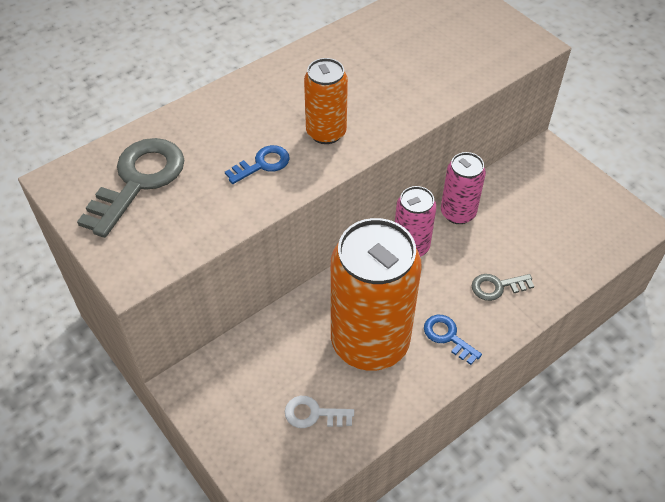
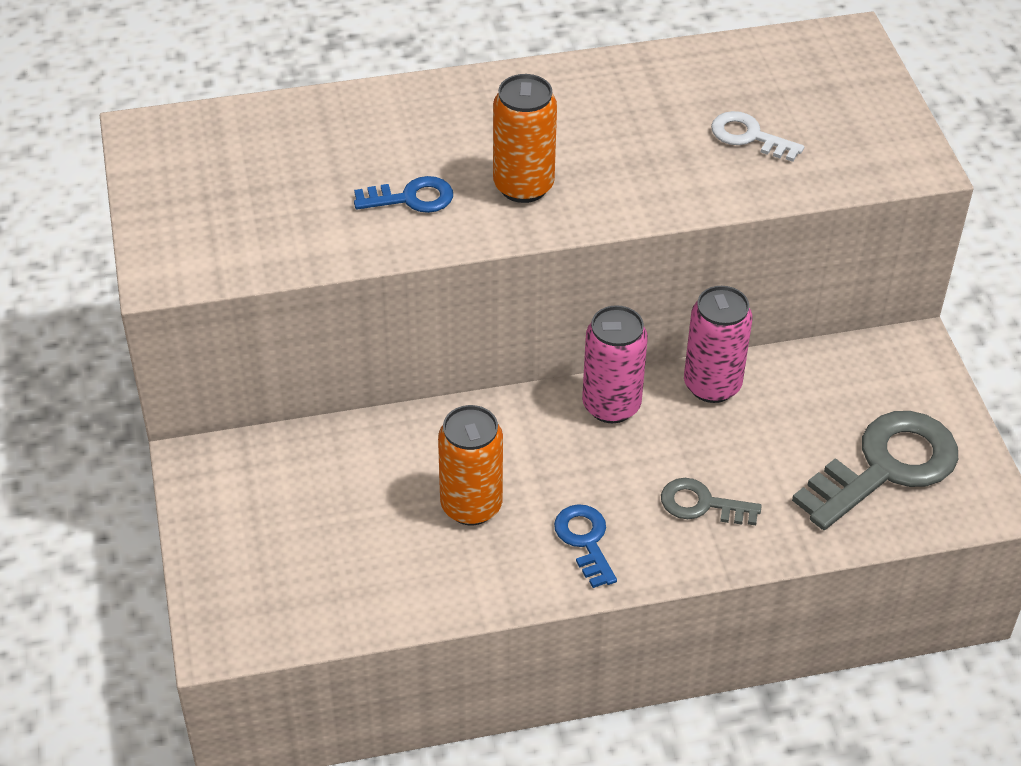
camera: 25 degrees right, 5 degrees down
(139, 180) = (242, 165): grey key -> grey key (886, 467)
(313, 414) = (339, 562): white key -> white key (749, 136)
(370, 342) = (471, 506): orange can -> orange can, size x0.52

